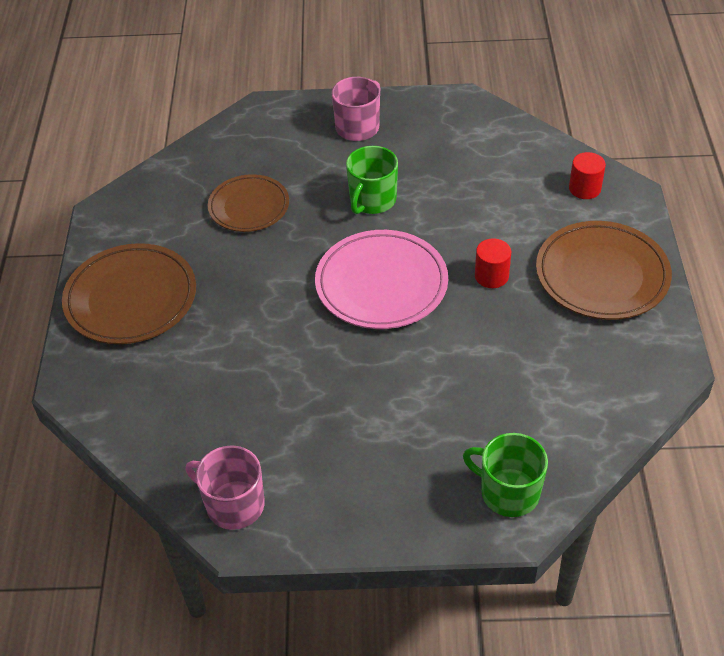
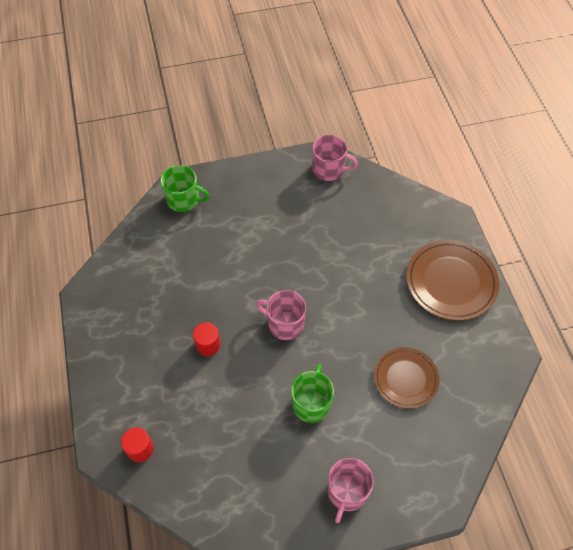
camera: 165 degrees right, 10 degrees up
(381, 284) = (285, 324): pink plate -> pink mug
(602, 275) = (128, 360): brown plate -> none

